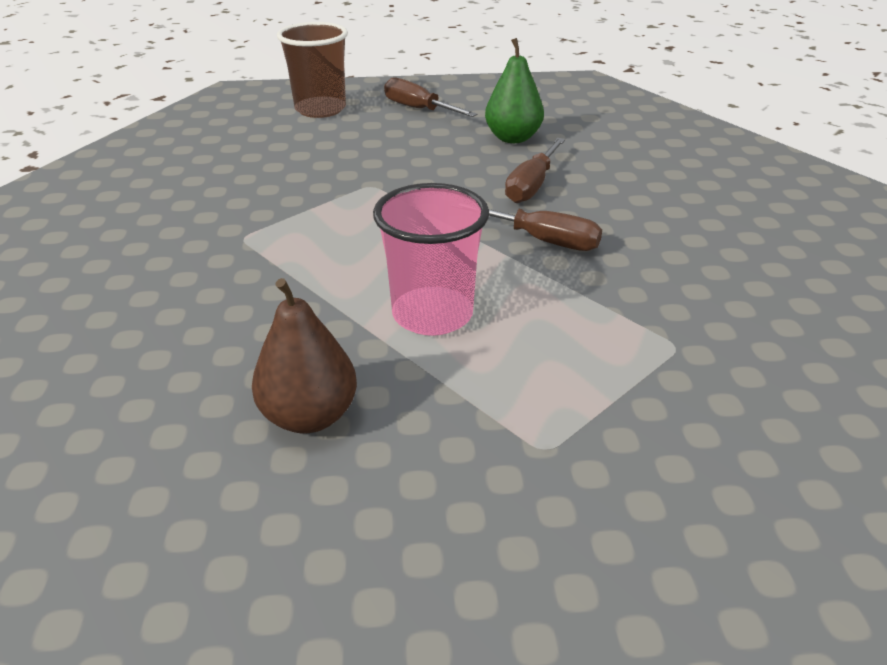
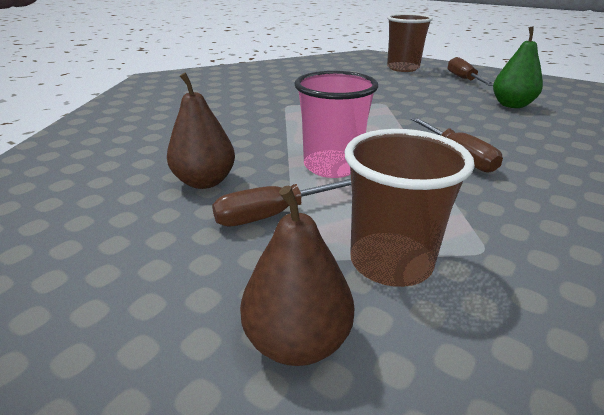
camera: 40 degrees right, 5 degrees down
(531, 186) = (491, 130): brown screwdriver -> brown screwdriver (272, 215)
(624, 403) = (391, 262): none -> brown cup
(647, 529) = (297, 341): none -> brown pear

